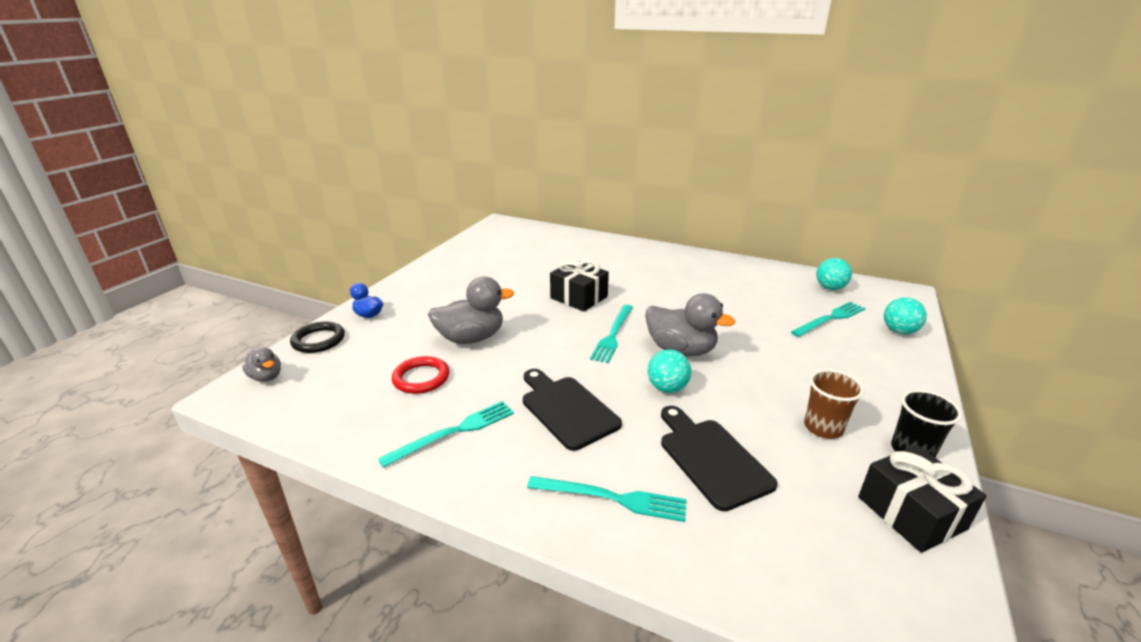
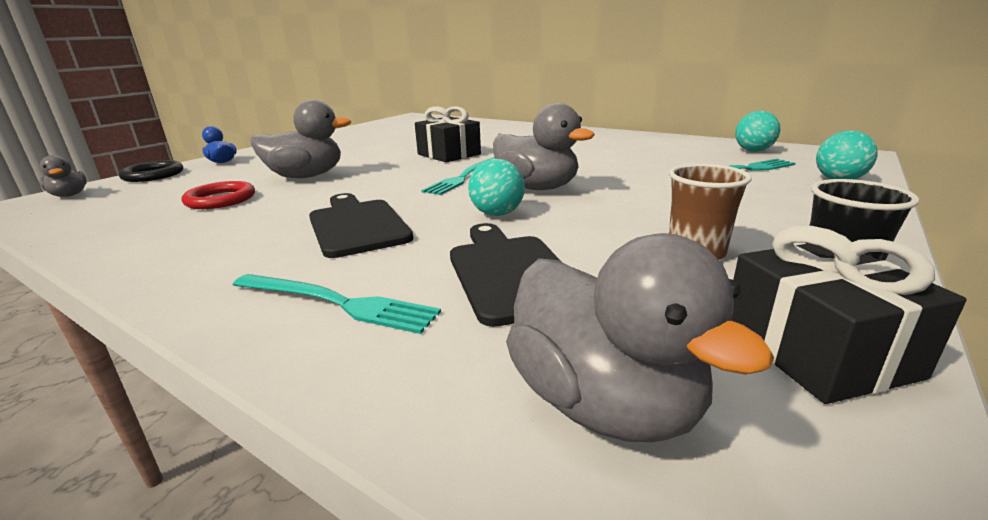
camera: 10 degrees right, 5 degrees down
(454, 432) = (205, 237): turquoise fork -> none
(812, 564) = (603, 402): none -> grey duck

